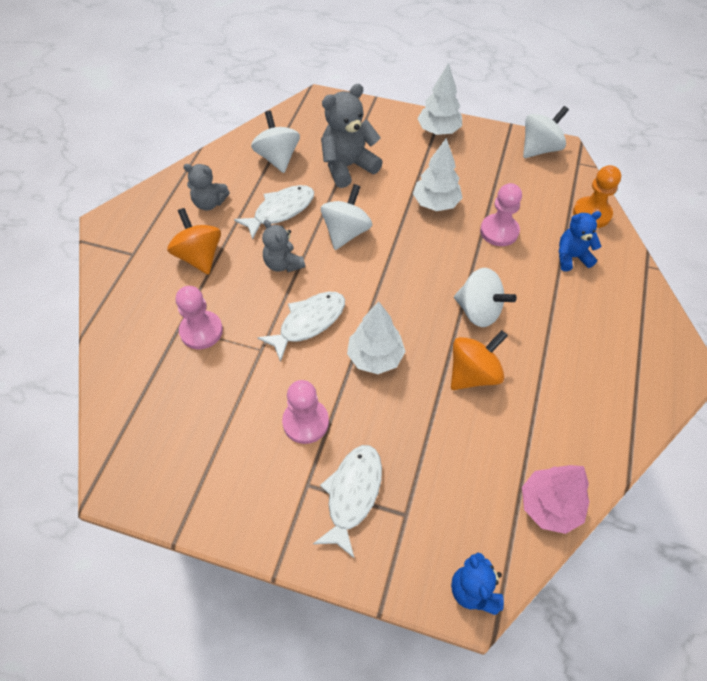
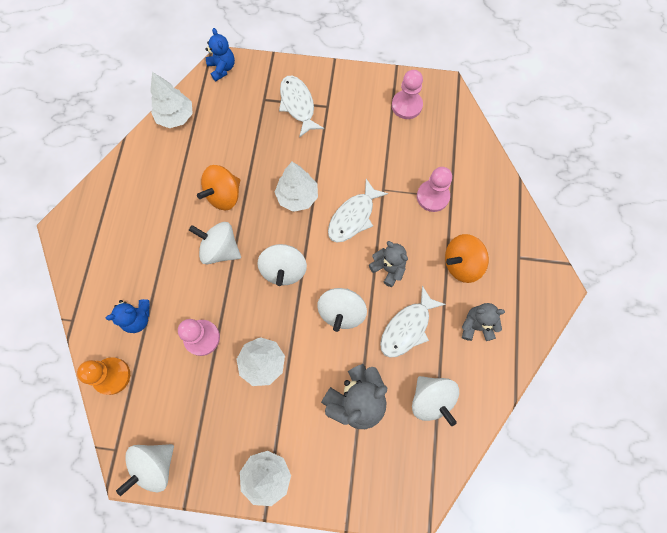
camera: 170 degrees right, 15 degrees up
(199, 256) = (461, 264): orange spinning top -> orange spinning top turned 105 degrees clockwise
(305, 422) = (337, 143): pink pawn -> pink pawn (406, 105)
(352, 494) = (298, 105): white fish -> white fish turned 150 degrees clockwise
(403, 279) = (284, 270): none -> white spinning top
(549, 506) = (176, 117): pink tree -> white tree

